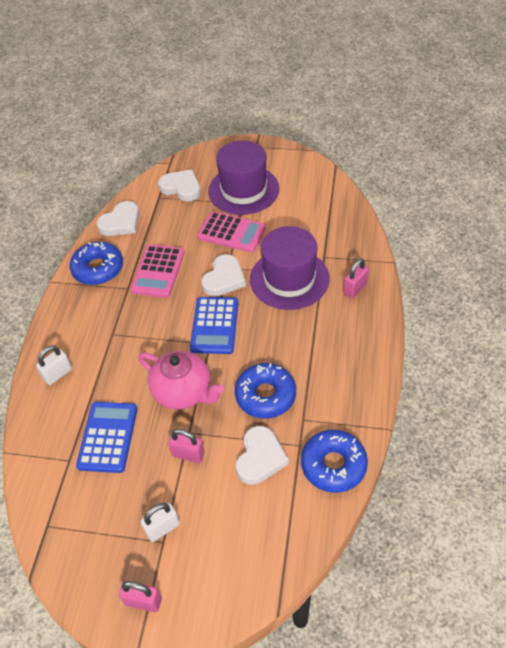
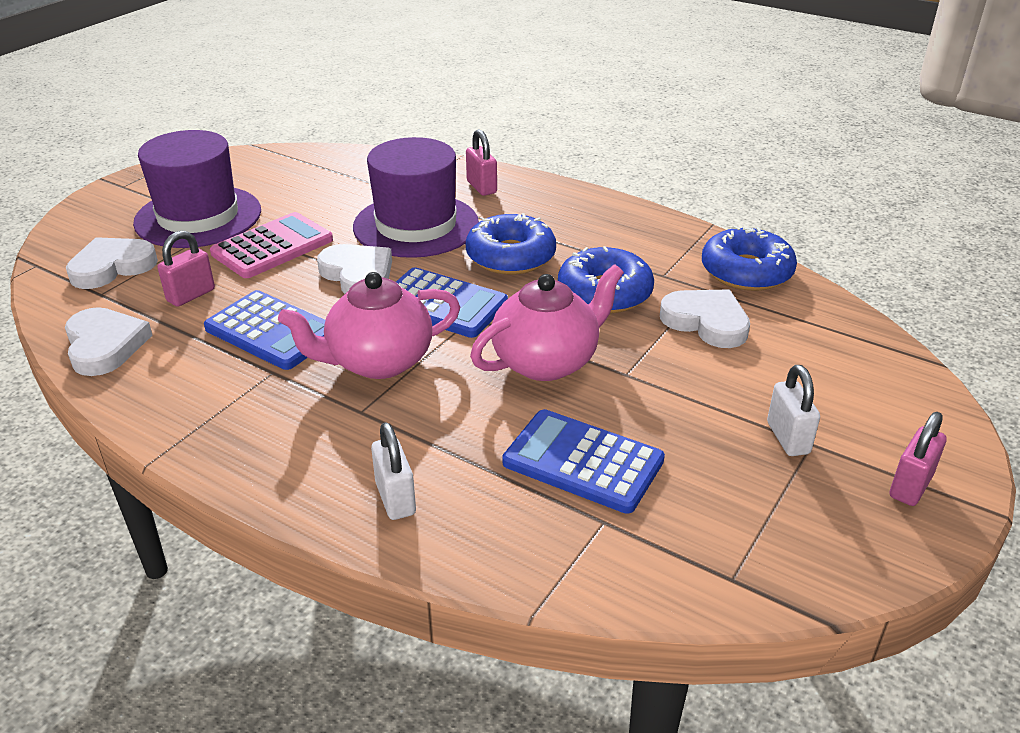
camera: 70 degrees left, 15 degrees down
(98, 269) = (187, 396): blue donut -> blue donut (510, 256)
(152, 323) = (378, 362): none -> pink teapot
(158, 271) = (272, 331): pink calculator -> blue calculator
(188, 454) = (666, 383): pink padlock -> pink padlock (191, 295)

